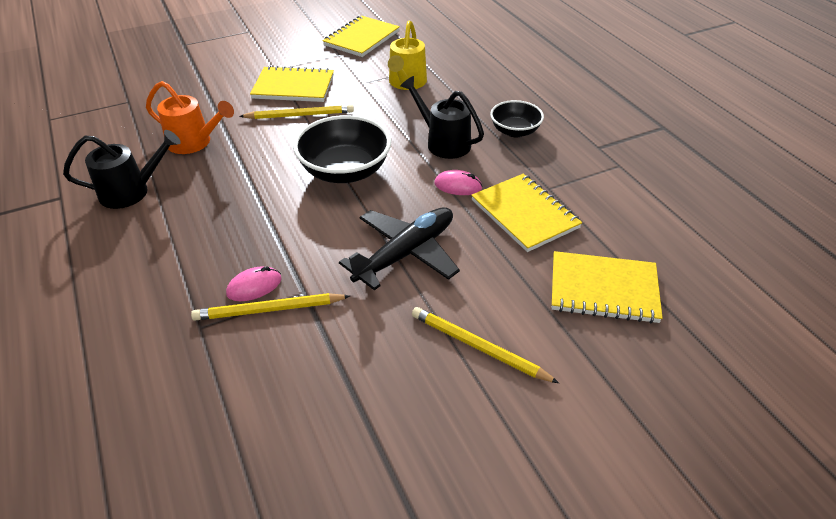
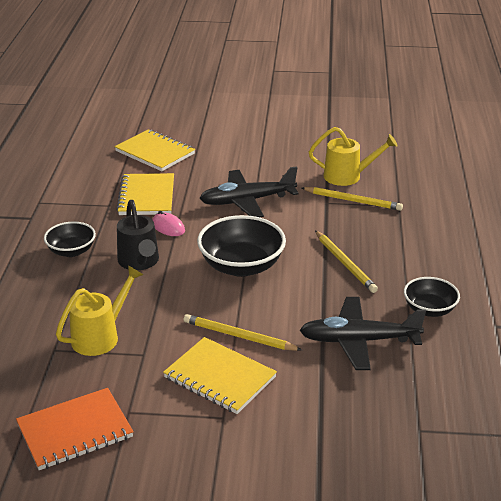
camera: 150 degrees left, 10 degrees down
(132, 191) = (429, 309): black watering can -> black bowl
(195, 143) = (358, 341): orange watering can -> black plane
(254, 286) = (356, 214): pink mouse -> none
(298, 360) = (348, 176): none -> yellow watering can
(361, 38) = (75, 431): yellow notebook -> orange notebook
(478, 347) = (249, 153): yellow pencil -> yellow pencil (345, 263)

